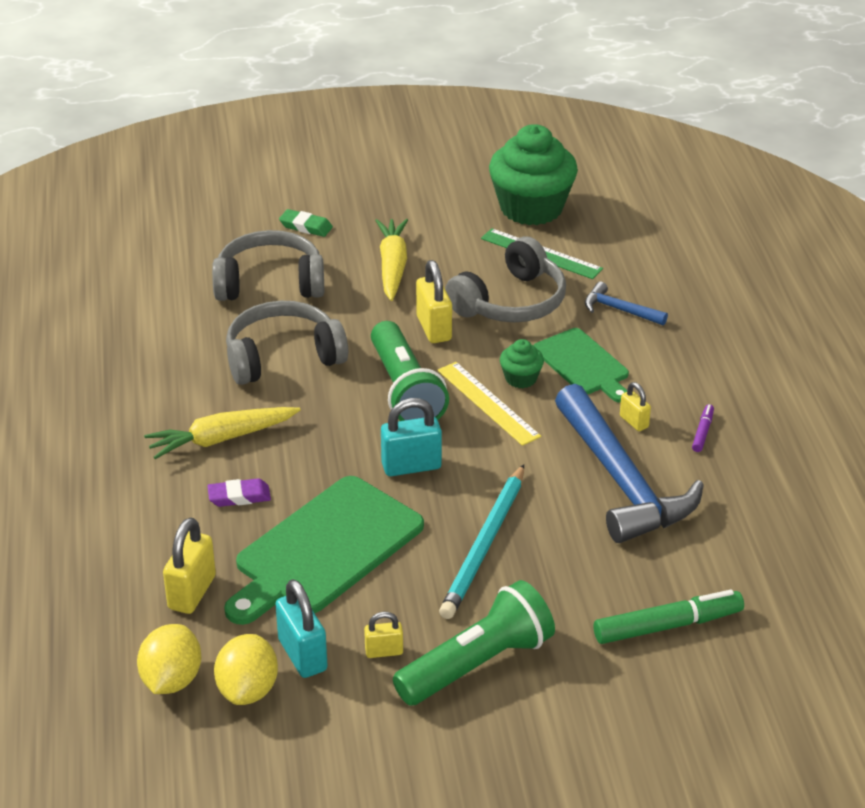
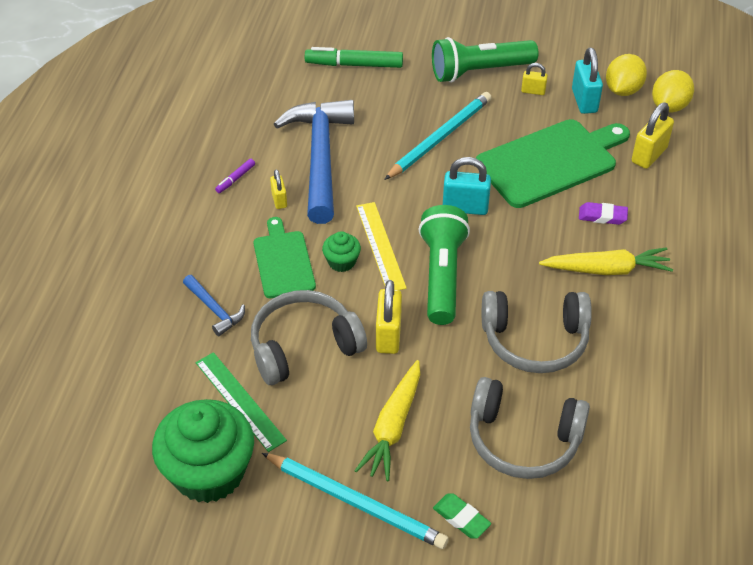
camera: 160 degrees left, 10 degrees up
(398, 217) = (356, 502): none -> turquoise pencil

